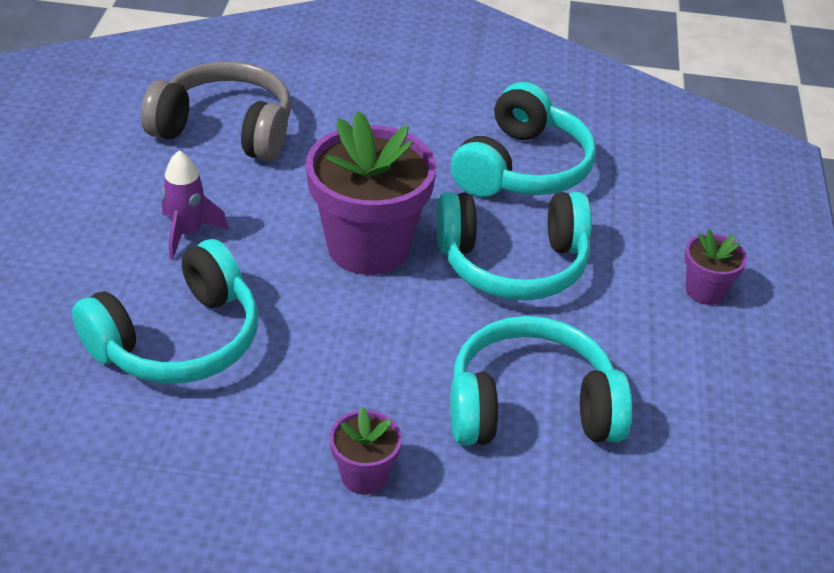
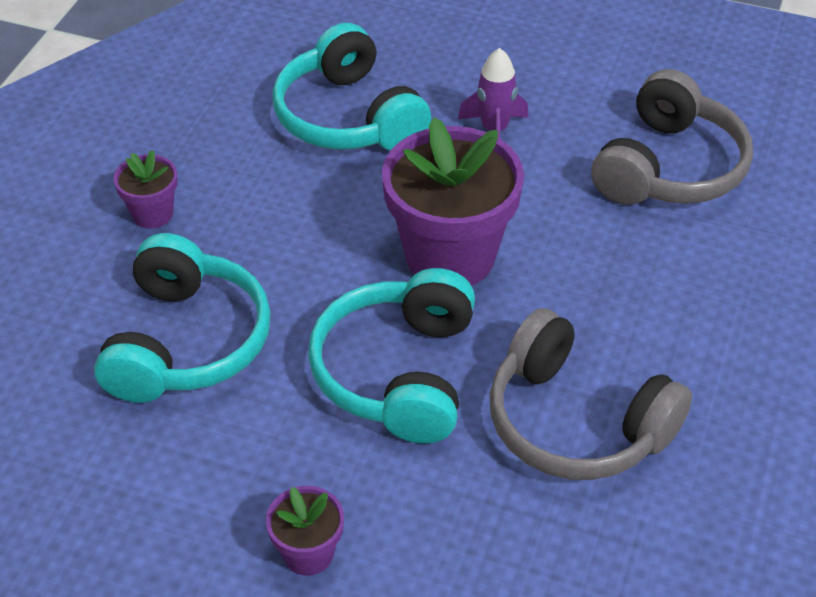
camera: 105 degrees right, 5 degrees up
(523, 168) = (576, 422): turquoise headphones -> grey headphones

